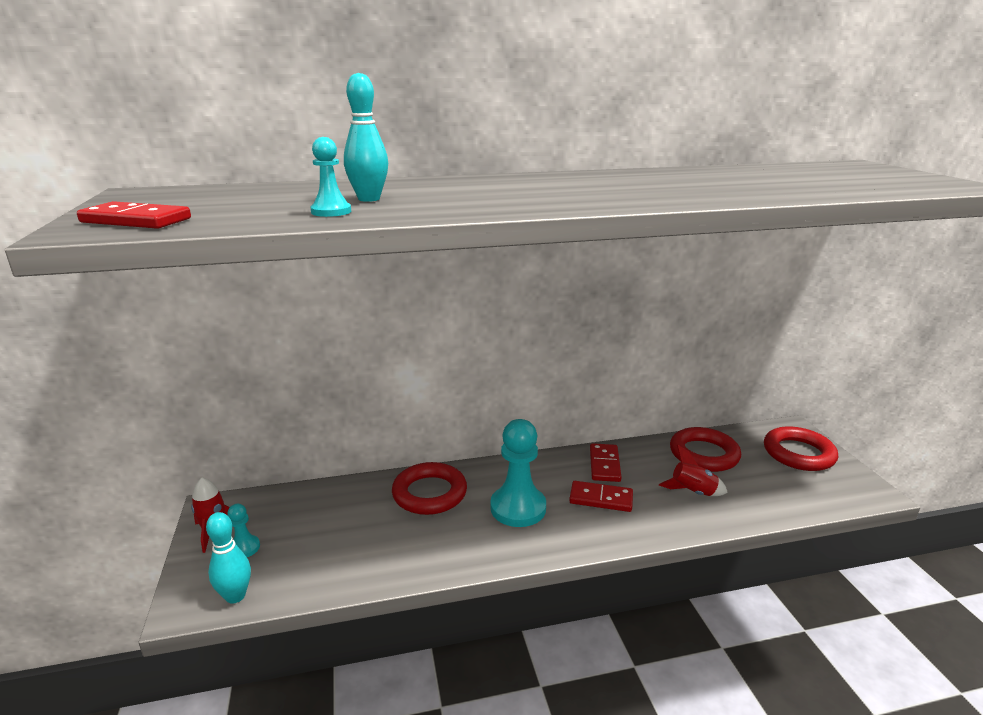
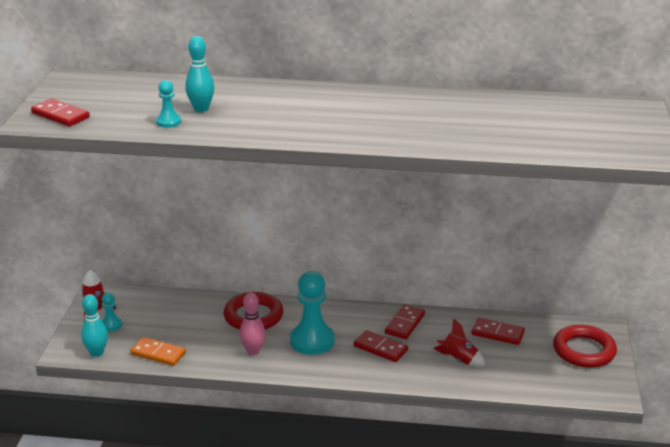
camera: 20 degrees right, 5 degrees up
(328, 574) = (158, 353): none -> orange domino
(454, 539) = (253, 351): none -> pink bowling pin
(704, 454) = (497, 333): red ring -> red domino

